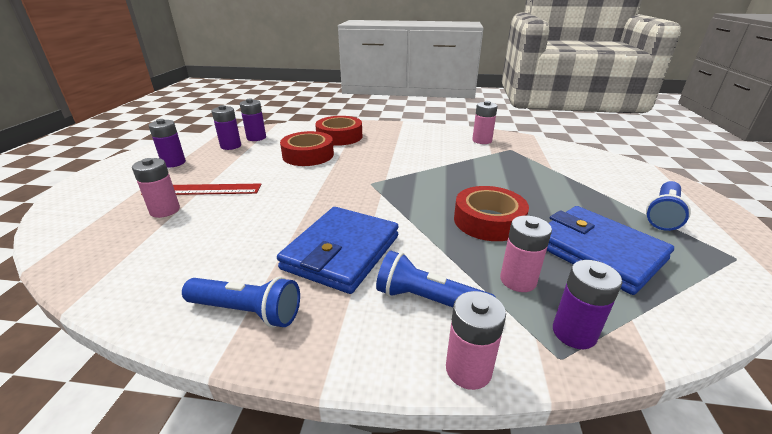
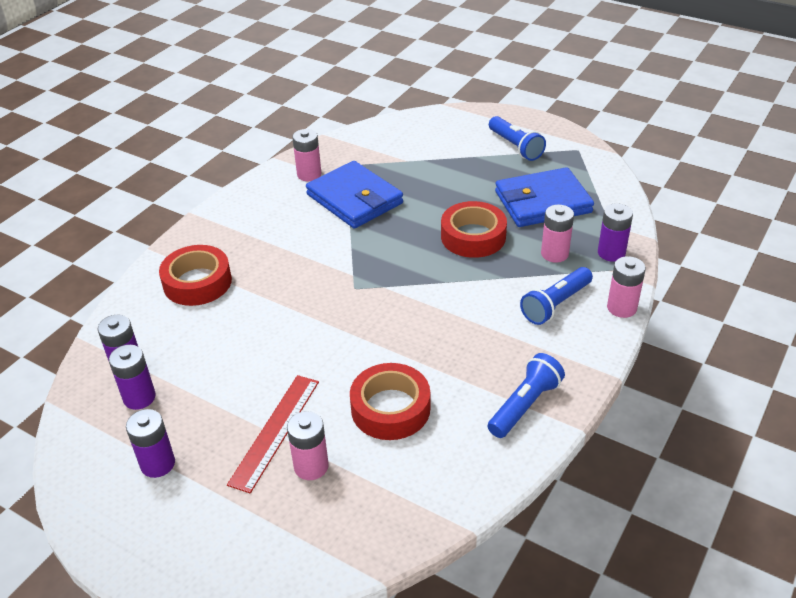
camera: 65 degrees left, 10 degrees up
(308, 155) = (238, 323): red tape -> red tape (390, 408)
(342, 252) = (473, 336): blue wallet -> blue wallet (354, 199)

